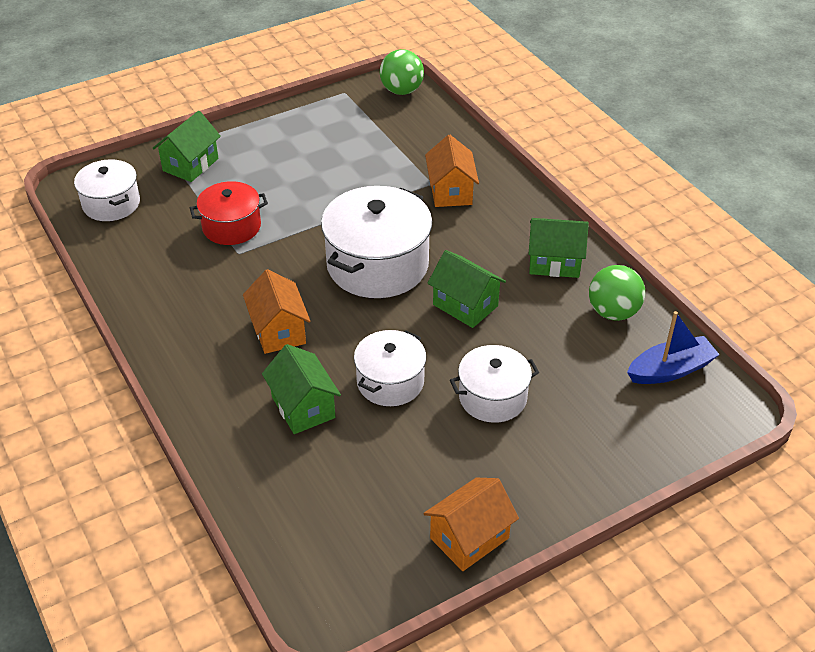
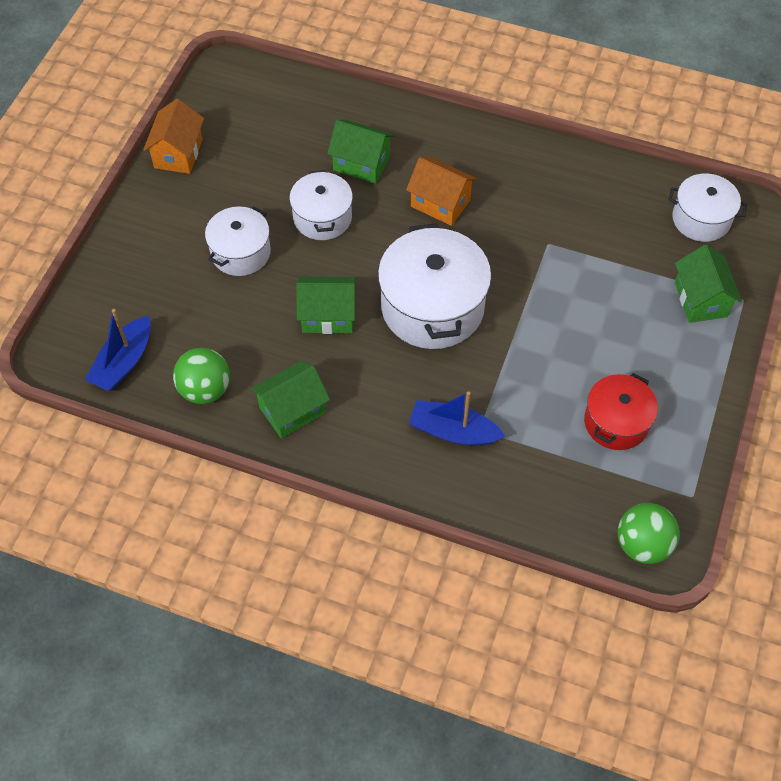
camera: 140 degrees right, 15 degrees up
(231, 227) = (584, 263): red pot -> red pot (616, 422)
(450, 191) = (453, 431): orange house -> blue boat

